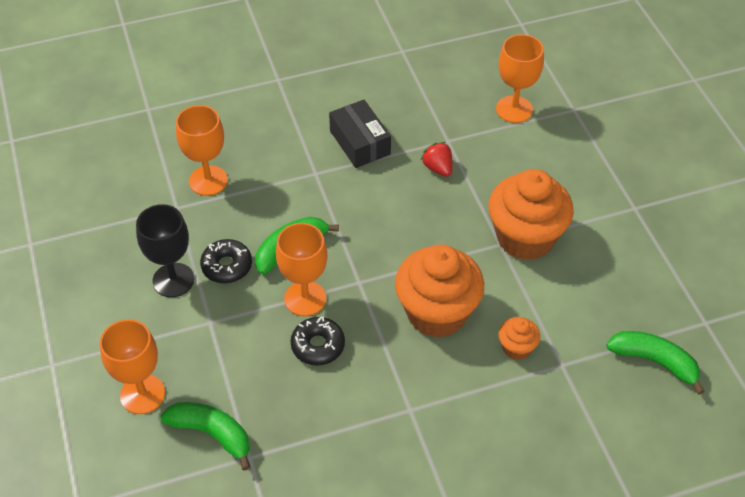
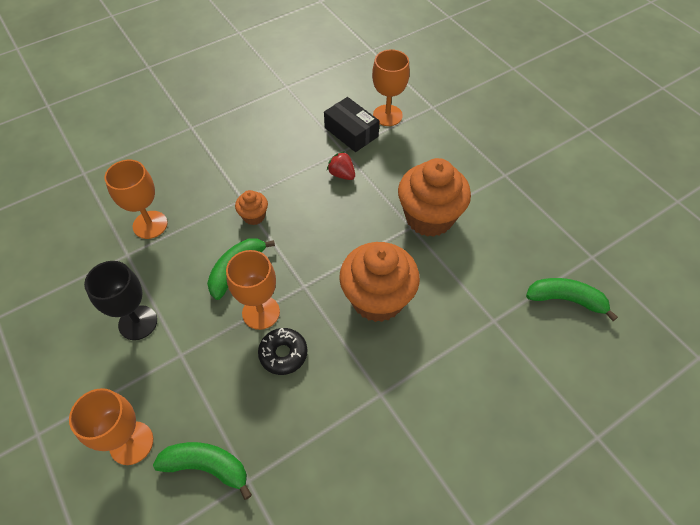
camera: 15 degrees left, 5 degrees up
(227, 266) = (184, 298): black donut -> none
(360, 142) = (272, 166): black box -> black box (351, 132)
(516, 348) = (452, 314): orange cupcake -> orange cupcake (254, 216)

